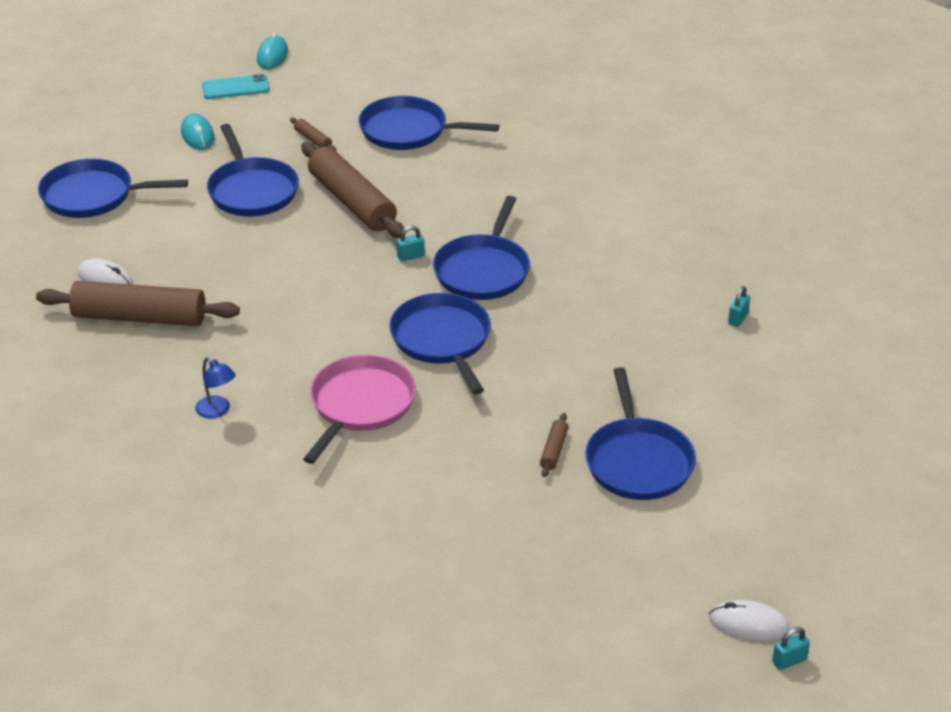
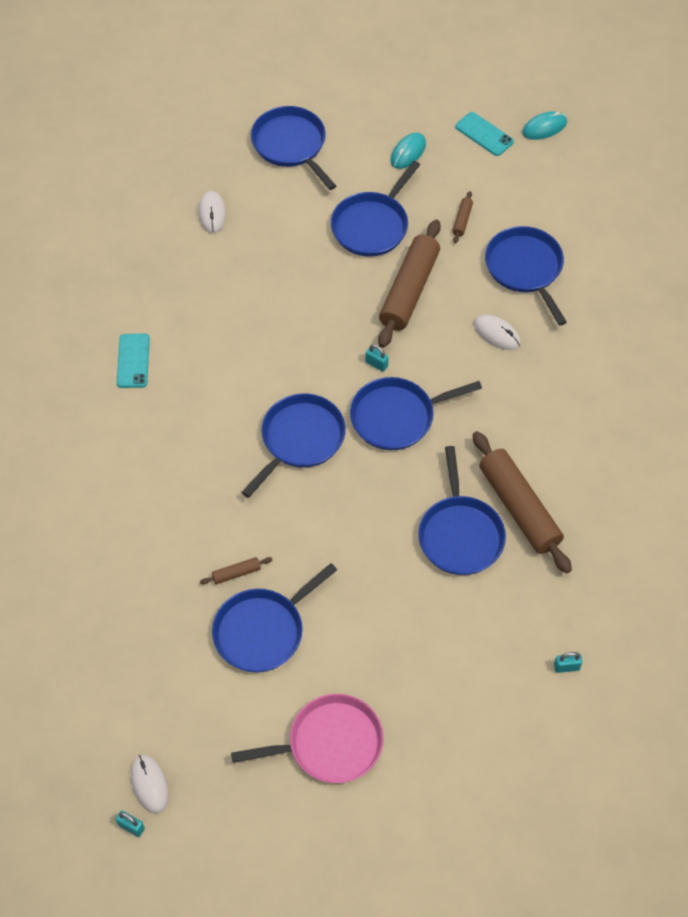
camera: 55 degrees right, 20 degrees up
(139, 317) = (189, 258): brown rolling pin -> brown rolling pin (519, 508)
(217, 411) = (133, 361): blue lamp -> turquoise phone
(360, 405) = (197, 434): pink pan -> pink pan (330, 743)
(458, 176) = (497, 334): none -> white mouse
(650, 290) = (460, 535): none -> blue pan
(738, 319) = (473, 610): turquoise padlock -> turquoise padlock (566, 667)

